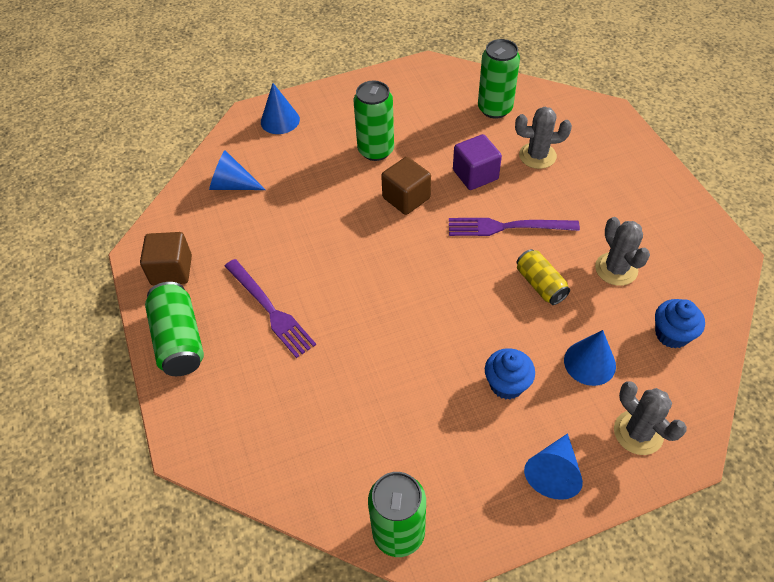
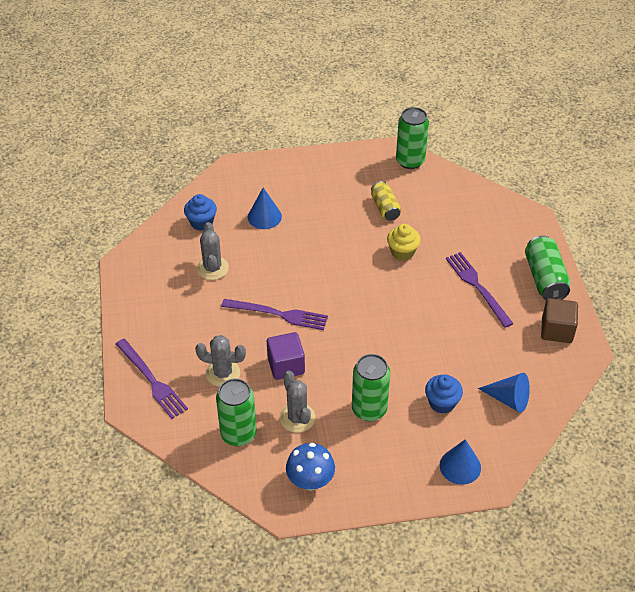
camera: 170 degrees left, 5 degrees down
(377, 343) = (402, 252): none -> yellow cupcake
(406, 198) = (353, 355): brown cube -> none
(414, 87) = (310, 481): none -> blue mushroom
(506, 384) = (323, 214): blue cupcake -> blue cupcake (442, 403)
(540, 284) = (273, 268): yellow can -> yellow can (385, 208)
(553, 473) = (314, 170): blue cone -> none
(605, 136) = (151, 380): none -> purple fork
(638, 432) = (255, 179): grey cactus -> grey cactus (297, 418)

